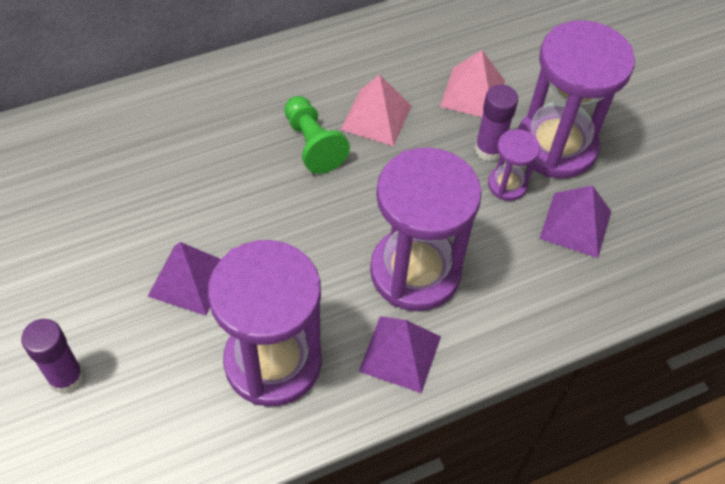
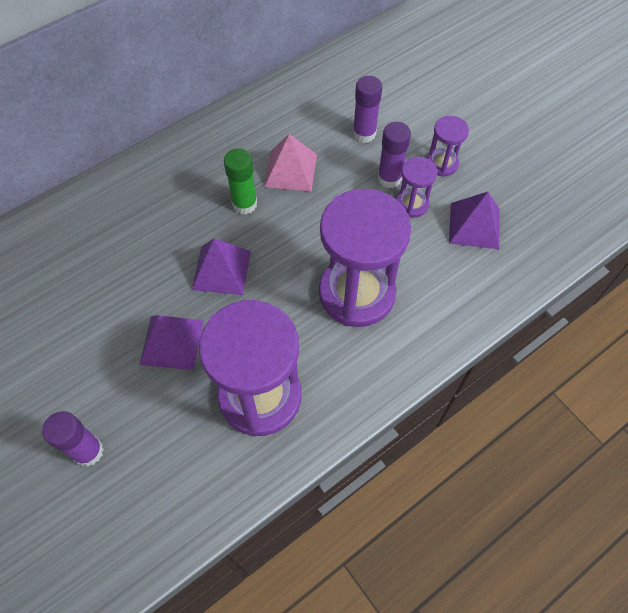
camera: 10 degrees left, 5 degrees up
(313, 144) = (244, 204): green pawn -> green glue stick
(400, 353) = (362, 364): purple pyramid -> purple pyramid (221, 270)
(473, 93) = (364, 134): pink pyramid -> purple glue stick
(556, 146) = (442, 164): purple hourglass -> purple hourglass, size x0.47

